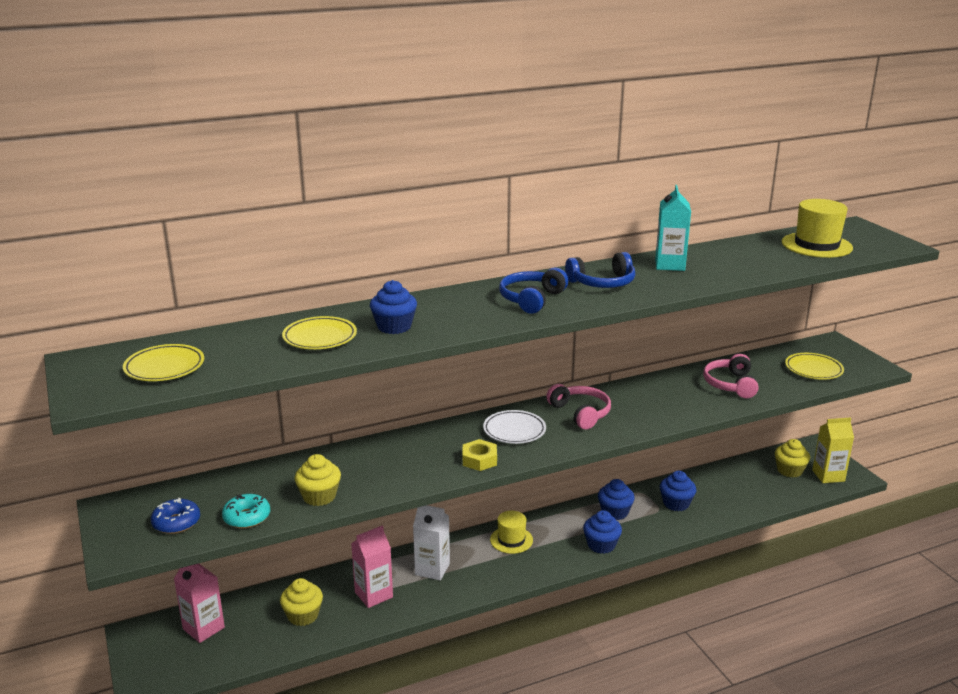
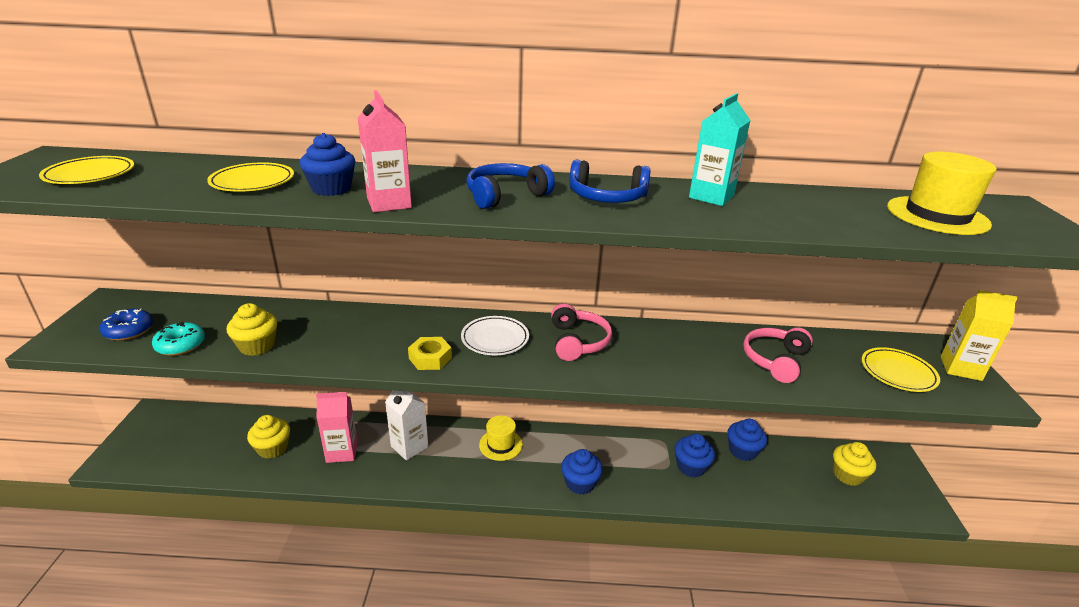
camera: 25 degrees right, 5 degrees up
(203, 628) = (196, 429): pink carton -> pink carton (389, 203)
(614, 512) = (620, 453): blue cupcake -> blue cupcake (742, 451)
(828, 476) = (893, 498): yellow carton -> yellow carton (960, 368)

